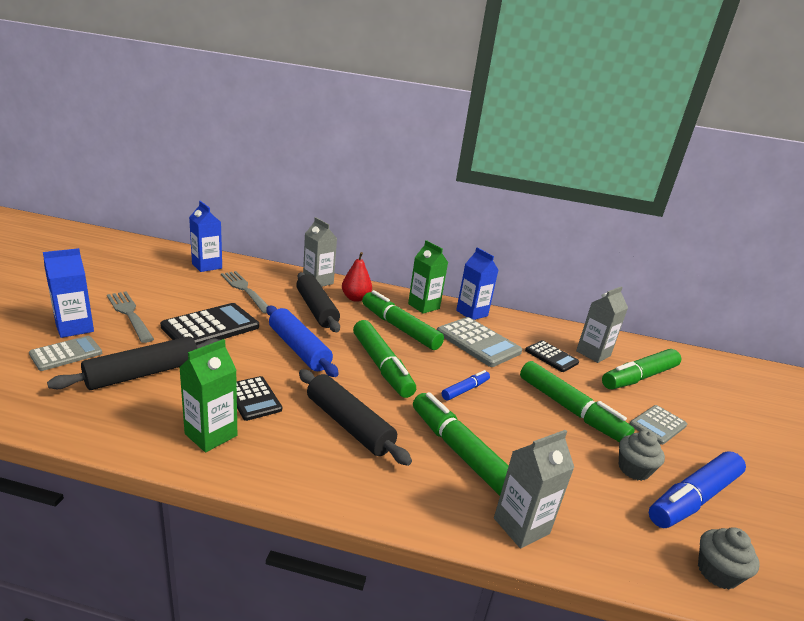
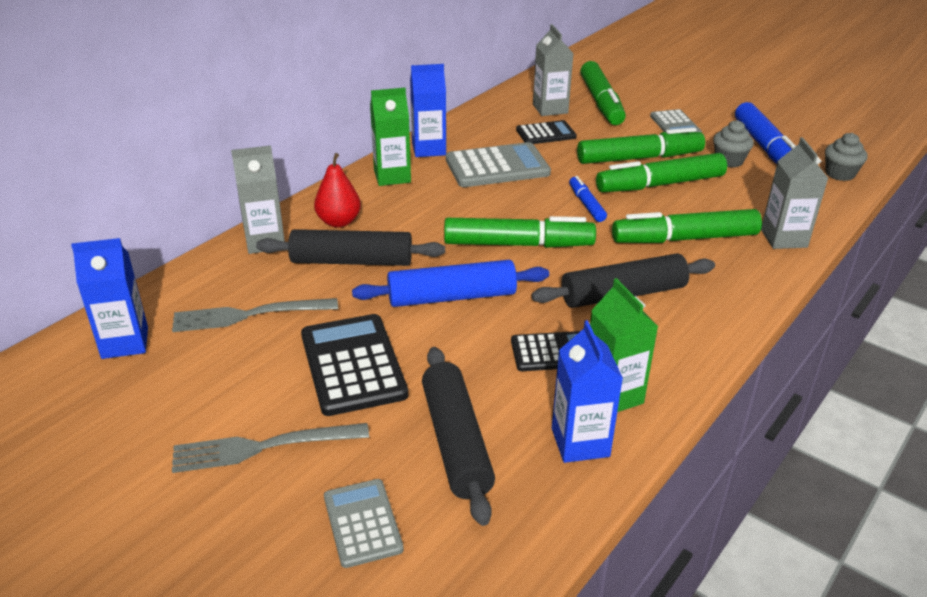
camera: 60 degrees left, 10 degrees up
(75, 328) = (278, 514): blue carton -> blue carton (580, 442)
(399, 328) = (437, 209): green marker -> green marker (660, 184)

